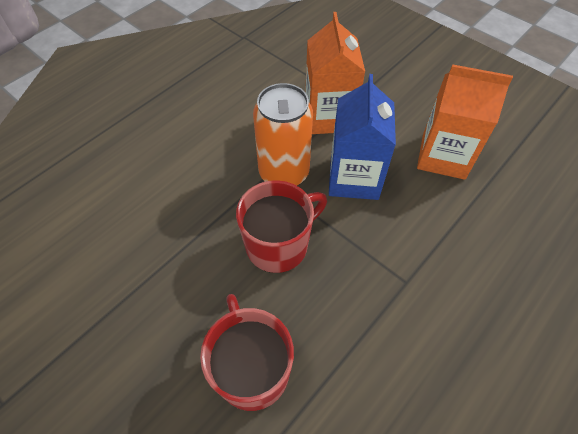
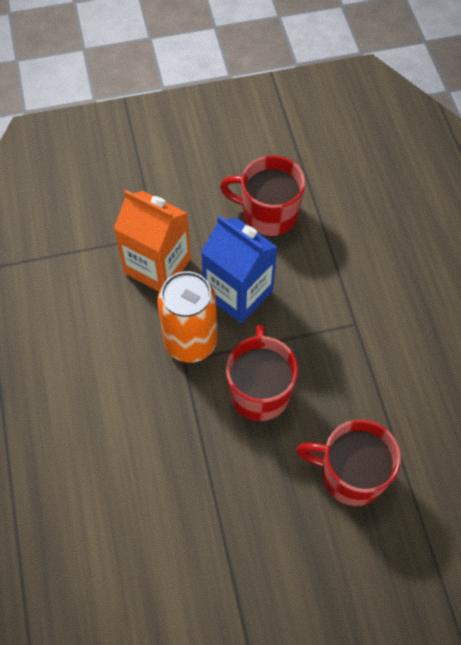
camera: 55 degrees left, 5 degrees up
(443, 156) = (268, 214): orange carton -> red mug

